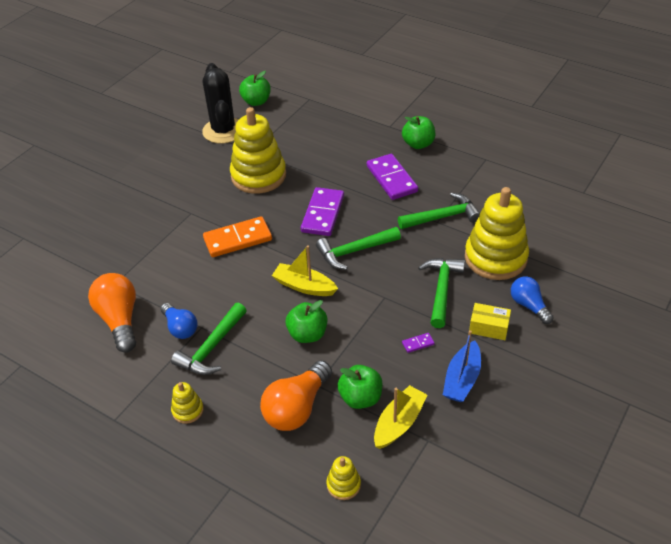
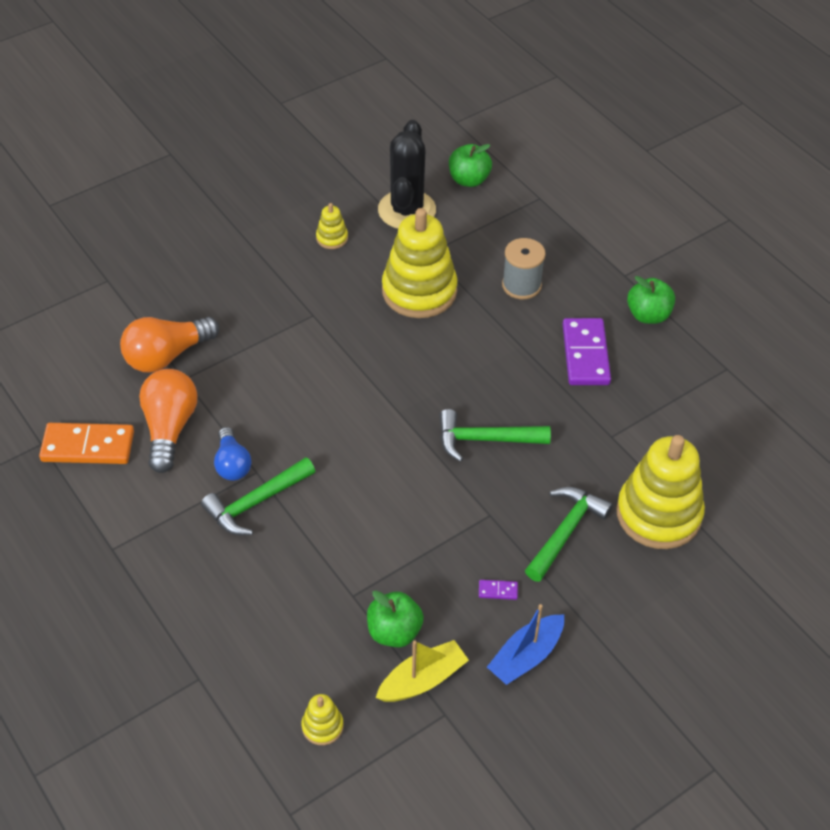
camera: 20 degrees right, 5 degrees up
(187, 410) = (195, 569): yellow stacking toy -> yellow stacking toy (332, 238)
(238, 239) = (352, 372): orange domino -> orange domino (88, 446)
(297, 408) = (316, 614): orange light bulb -> orange light bulb (167, 356)
(304, 286) = (400, 464): yellow boat -> none
(307, 334) = (373, 528): green apple -> none
(322, 214) = (472, 373): purple domino -> none
(326, 152) = (521, 285): none -> grey spool
(442, 217) = (622, 432): green hammer -> none
(488, 327) = (596, 604): yellow box -> none
(529, 306) = (663, 594): blue light bulb -> none

